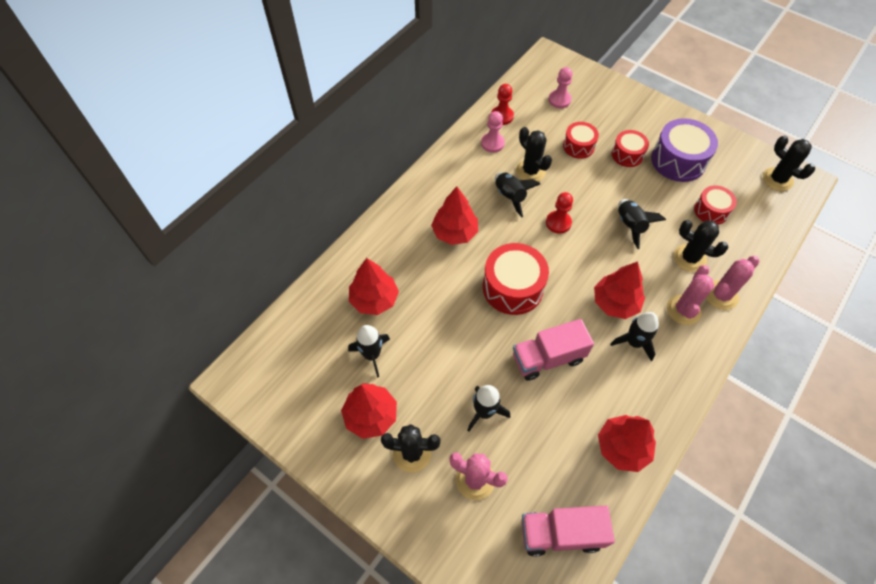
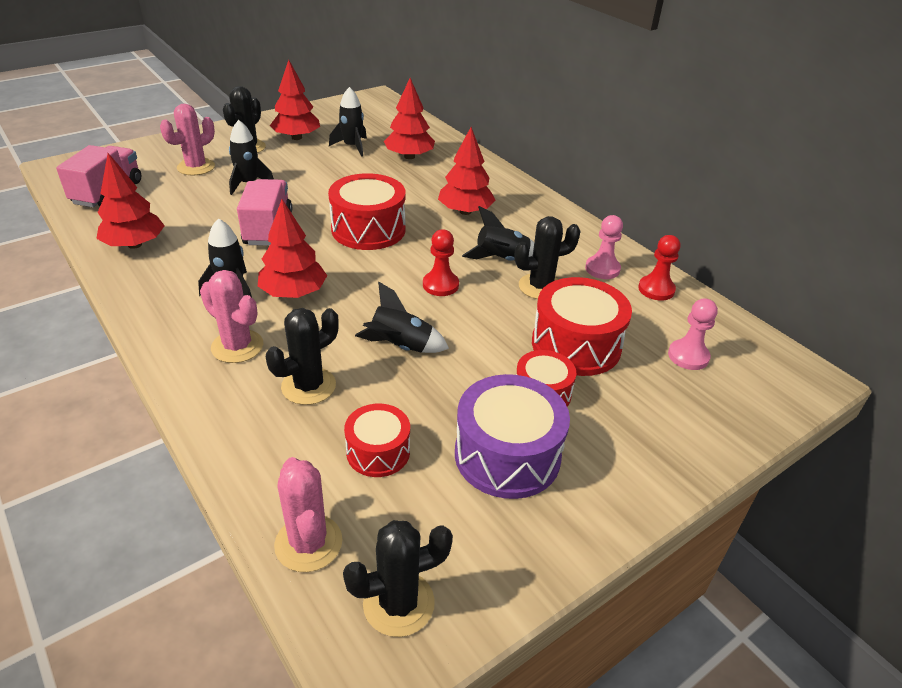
camera: 105 degrees right, 20 degrees down
(578, 146) = (576, 345): red drum -> red drum, size x1.68
(721, 295) = (227, 393): pink cactus -> pink cactus (308, 543)

